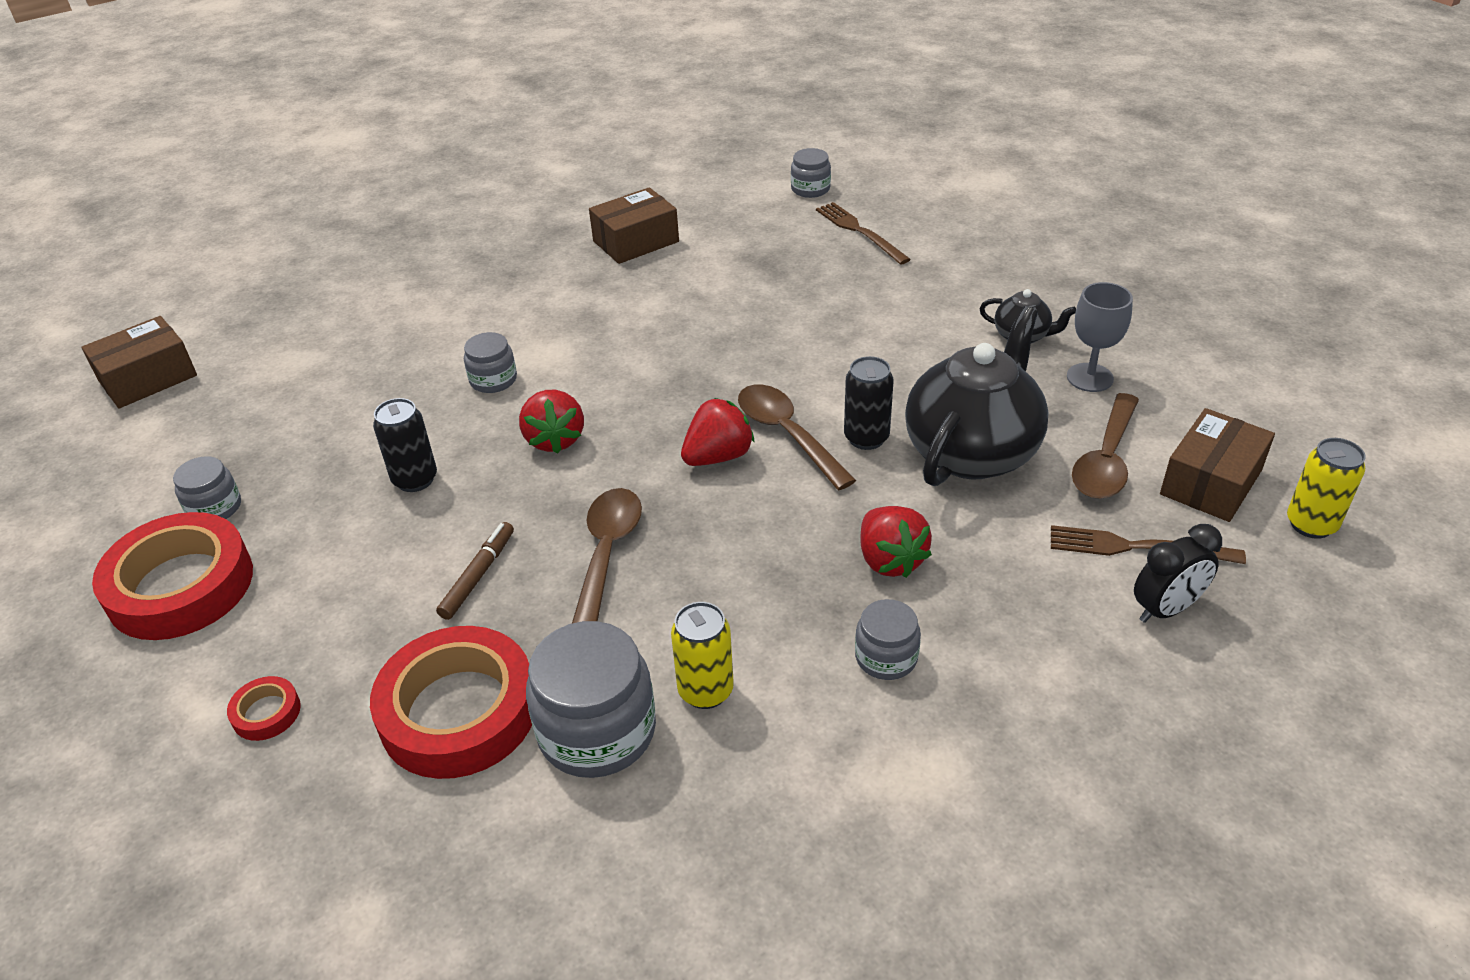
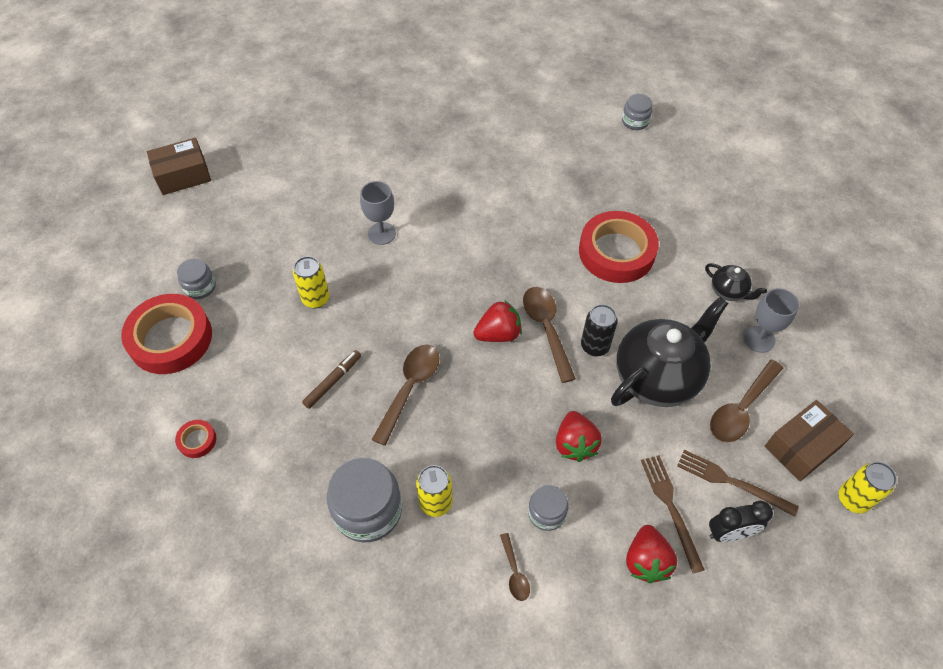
camera: 15 degrees right, 15 degrees up
(415, 479) = (316, 299): black can -> yellow can
(459, 711) = (297, 472): red tape -> red tape (616, 252)
(493, 380) = (382, 233): grey jar -> grey goblet
(555, 439) = (405, 292): red strawberry -> red strawberry (646, 561)
(636, 241) = (504, 139): brown box -> none
(860, 232) = (654, 170): brown fork -> brown fork (671, 508)
(870, 749) = (514, 572): none -> brown spoon

